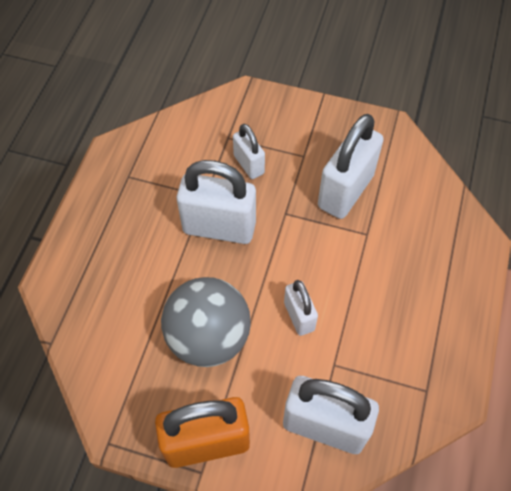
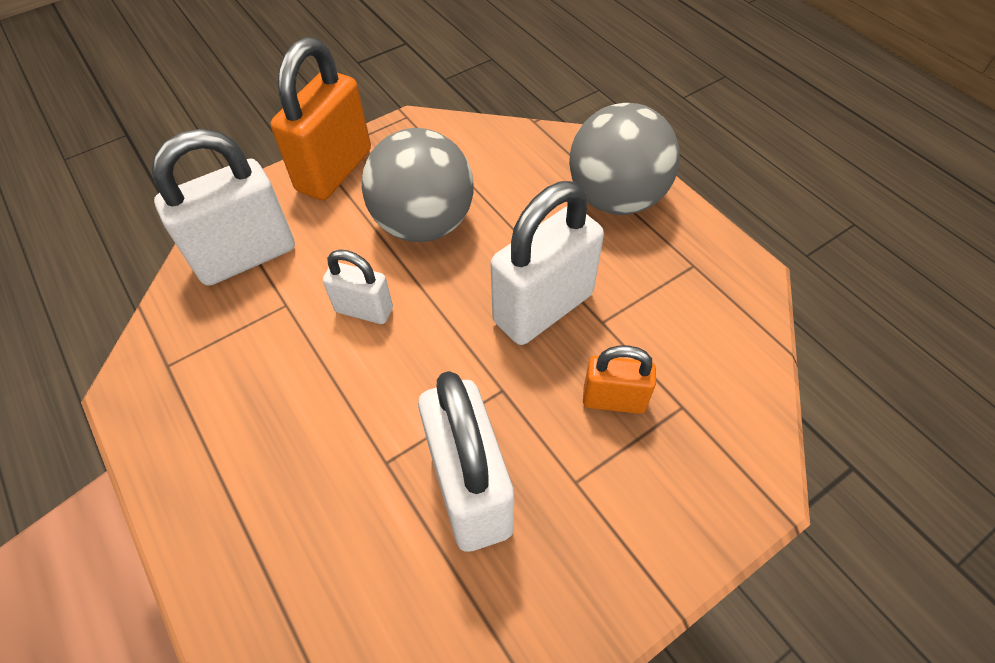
camera: 130 degrees right, 5 degrees down
(100, 242) = (616, 198): none -> grey ball
(249, 164) = (613, 400): white padlock -> orange padlock

